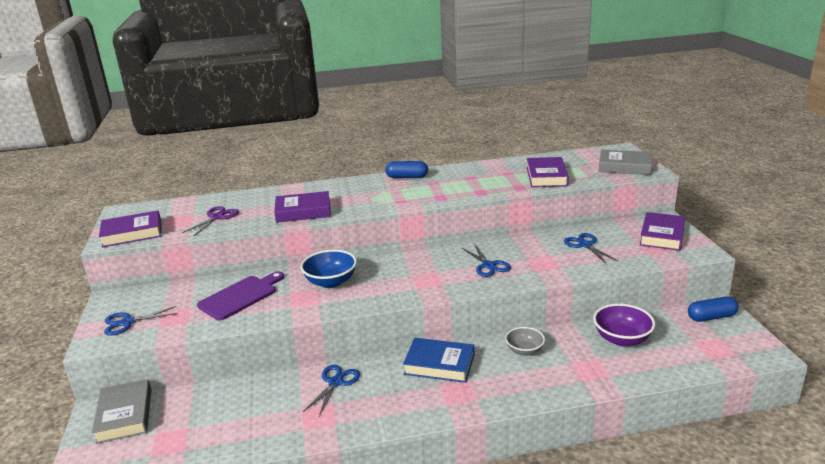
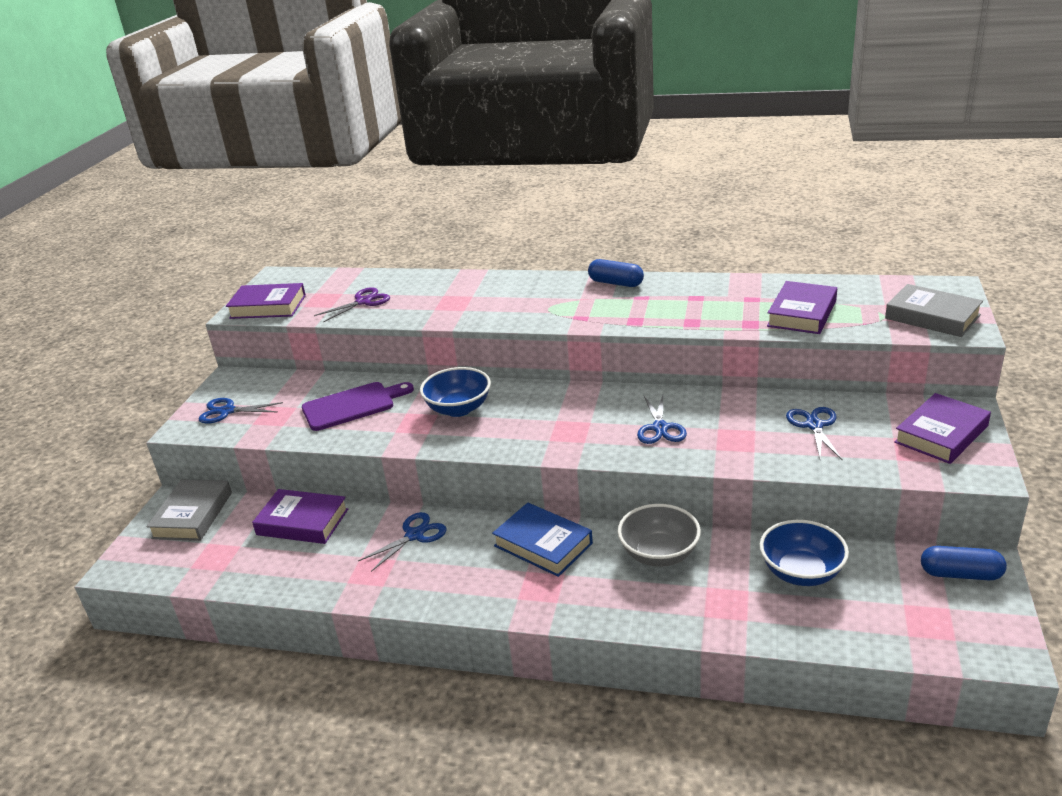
camera: 25 degrees right, 5 degrees up
(303, 211) = (459, 311): purple book -> purple book (302, 522)
(524, 350) = (659, 554): grey bowl -> grey bowl, size x1.53
(622, 339) = (801, 572): purple bowl -> blue bowl

